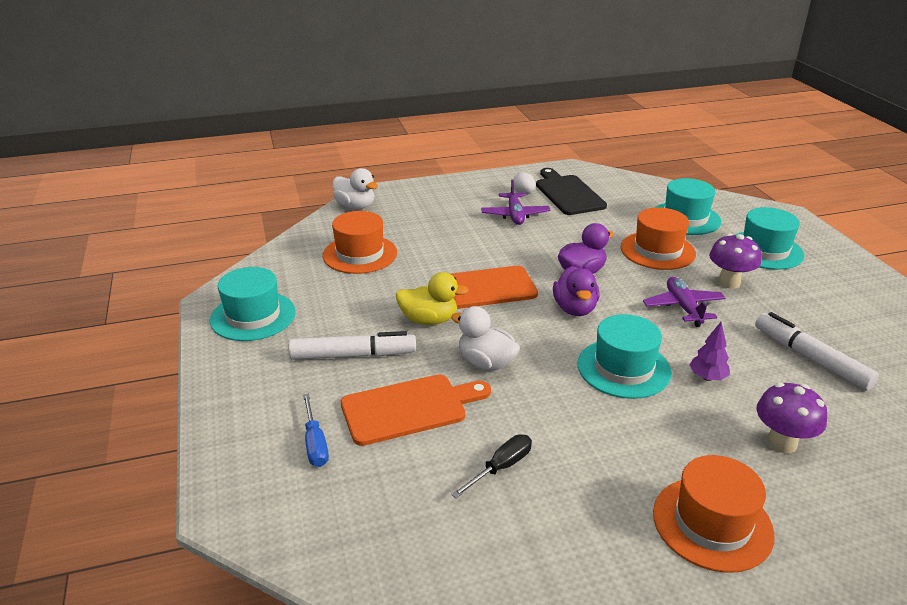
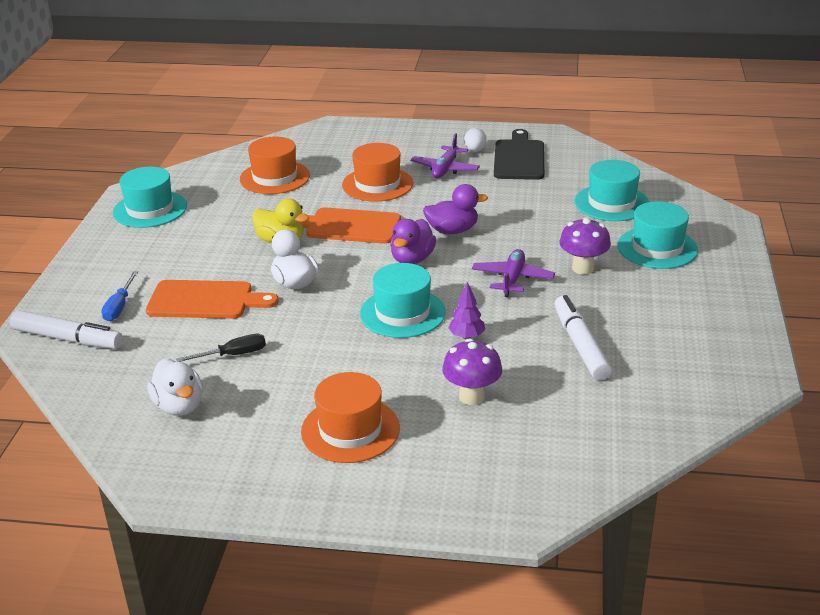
camera: 25 degrees right, 0 degrees up
(353, 355) = (198, 254): white marker -> white marker (68, 339)
(355, 206) = (309, 135): white duck -> white duck (179, 406)
(657, 250) = (547, 227): orange hat -> orange hat (377, 184)

